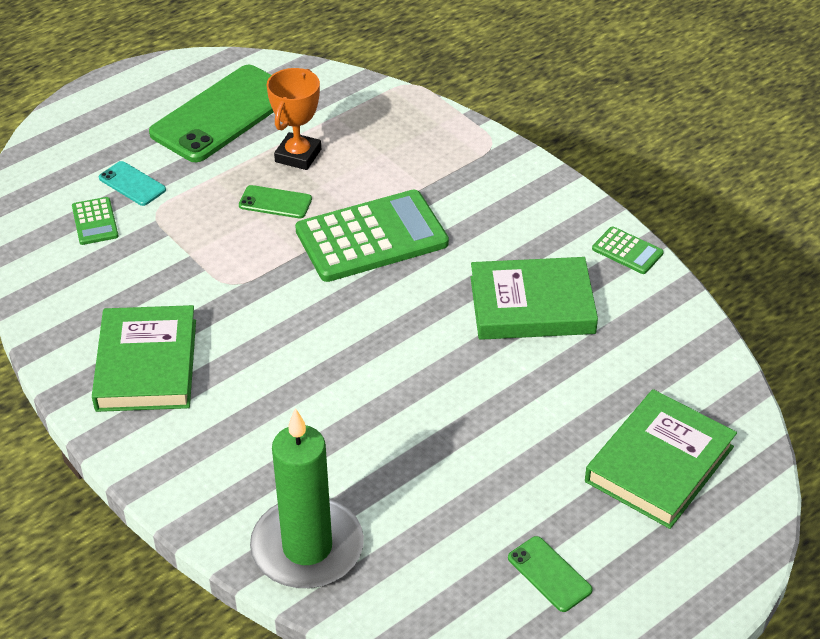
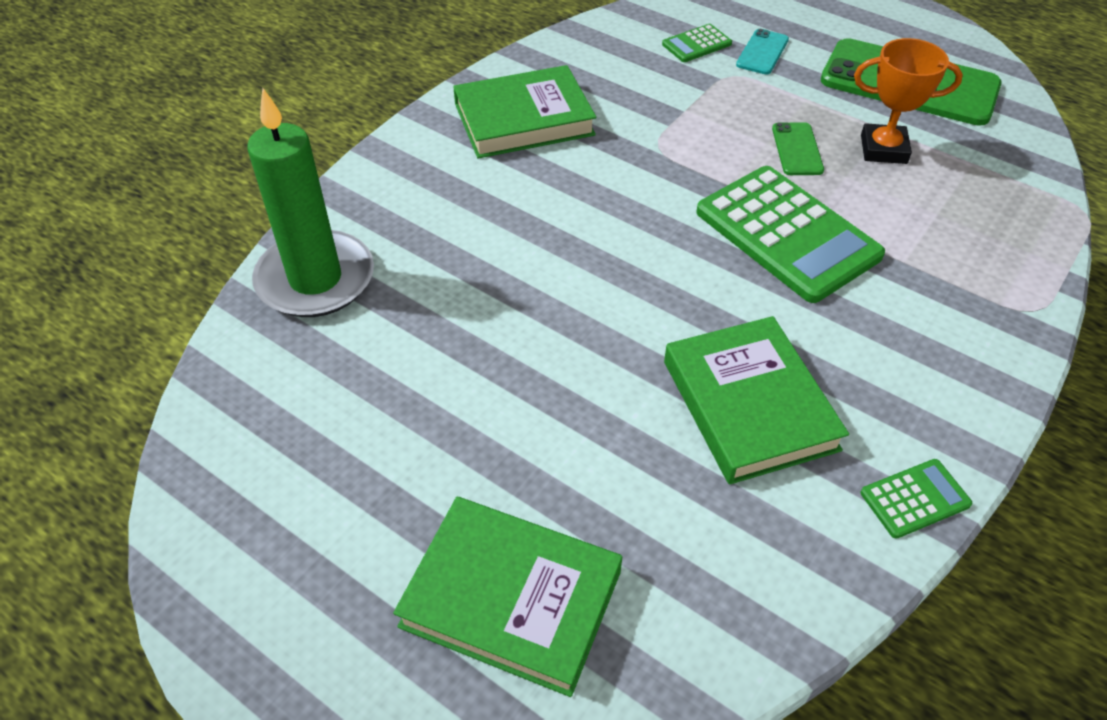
camera: 75 degrees right, 5 degrees up
(549, 574) = (304, 498): green phone -> none
(627, 251) = (915, 499): green calculator -> green calculator turned 135 degrees counterclockwise

